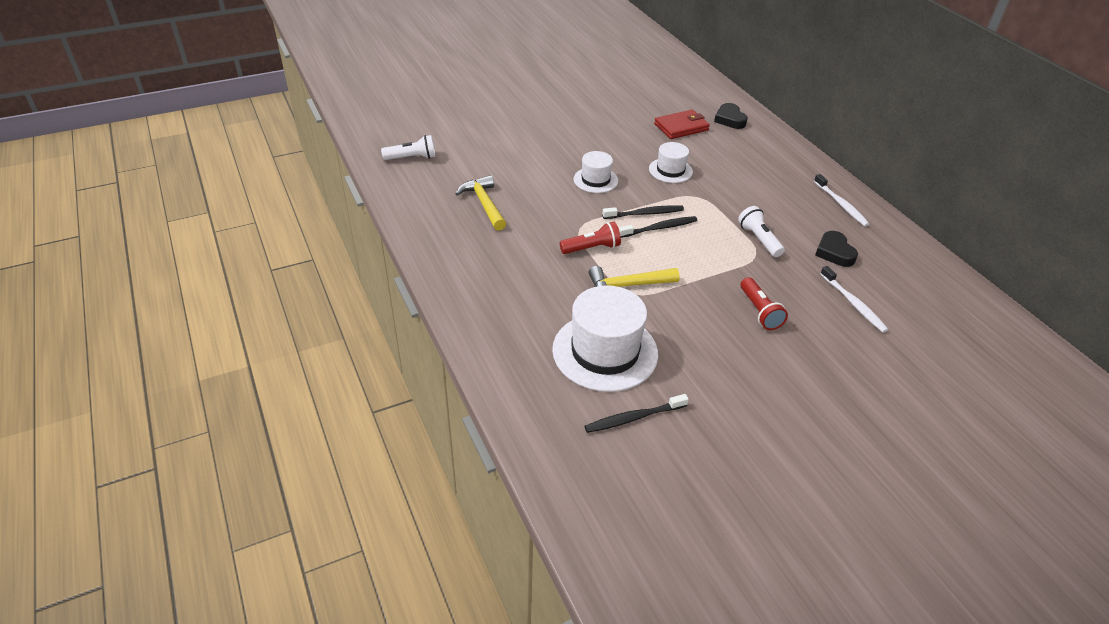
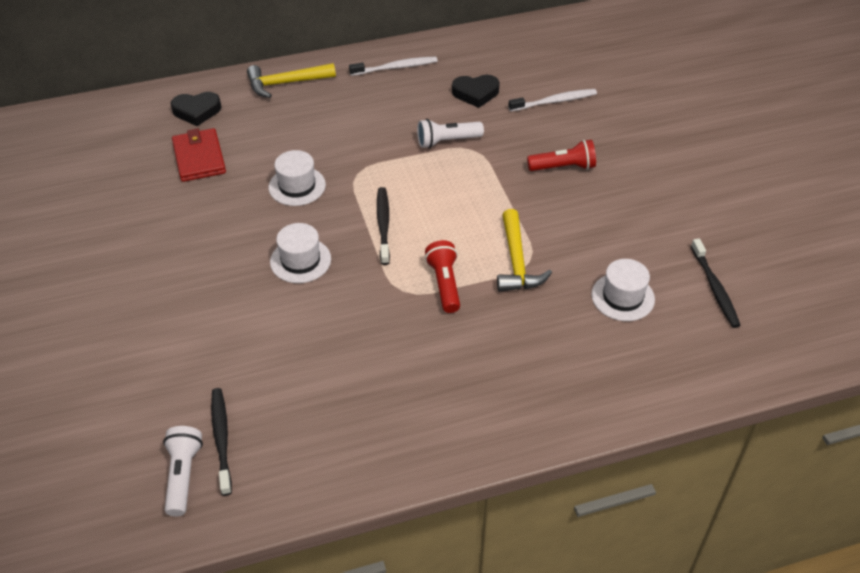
camera: 80 degrees left, 5 degrees up
(484, 204) = (330, 387): yellow hammer -> yellow hammer (285, 83)
(605, 351) = (622, 297): white hat -> white hat, size x0.54
(660, 228) = (414, 216): black toothbrush -> black toothbrush (221, 439)

